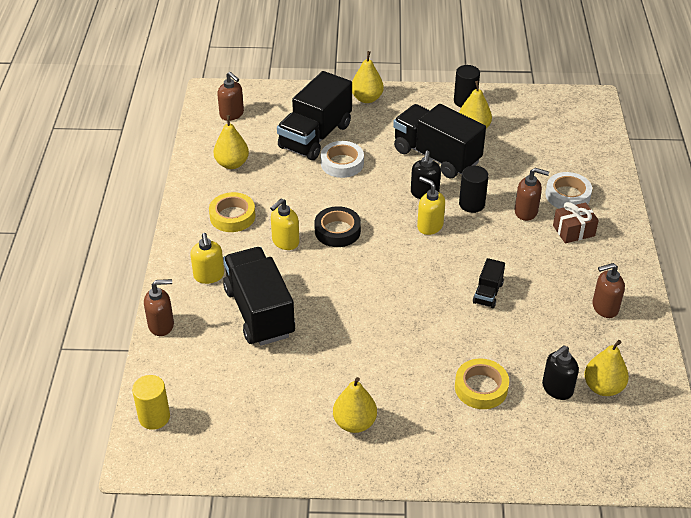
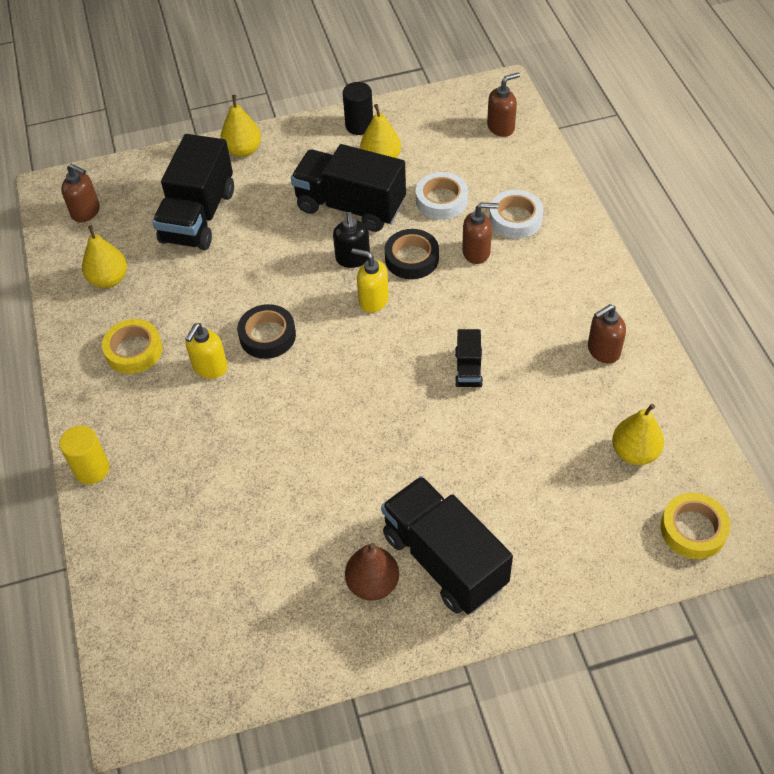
camera: 15 degrees left, 10 degrees up
(154, 417) = (130, 650): yellow cylinder -> yellow cylinder (92, 469)
(161, 325) = (96, 523): brown soap dispenser -> brown soap dispenser (501, 127)
(209, 276) = (132, 439): yellow soap dispenser -> none
(259, 312) = (210, 470): black truck -> black truck (444, 560)
(342, 163) = (242, 244): white tape -> white tape (441, 200)
(354, 423) = (373, 583): yellow pear -> brown pear
(471, 204) = (411, 258): black cylinder -> black tape
(481, 388) = (501, 494): yellow tape -> yellow tape (693, 529)
(557, 389) = (585, 469): black soap dispenser -> none
(573, 231) = (537, 262): brown gift -> none

